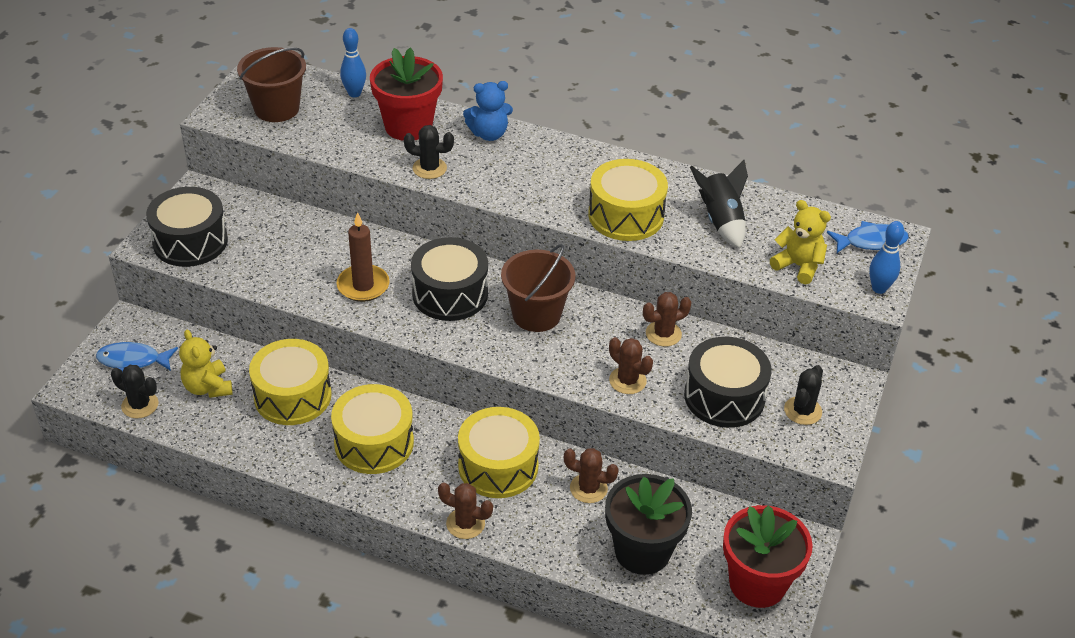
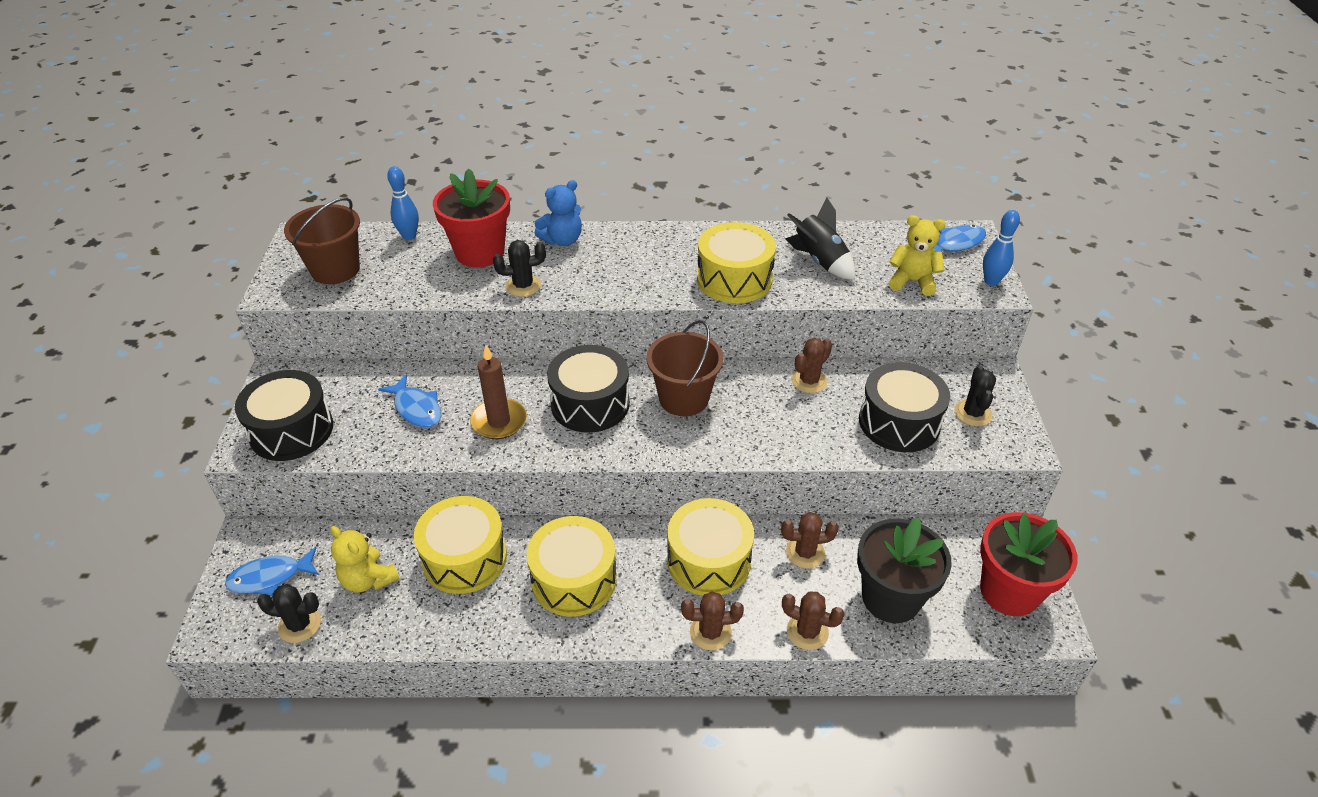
camera: 20 degrees left, 0 degrees up
(300, 253) = (416, 408): none -> blue fish
(627, 381) = (805, 435): brown cactus -> brown cactus (807, 632)

